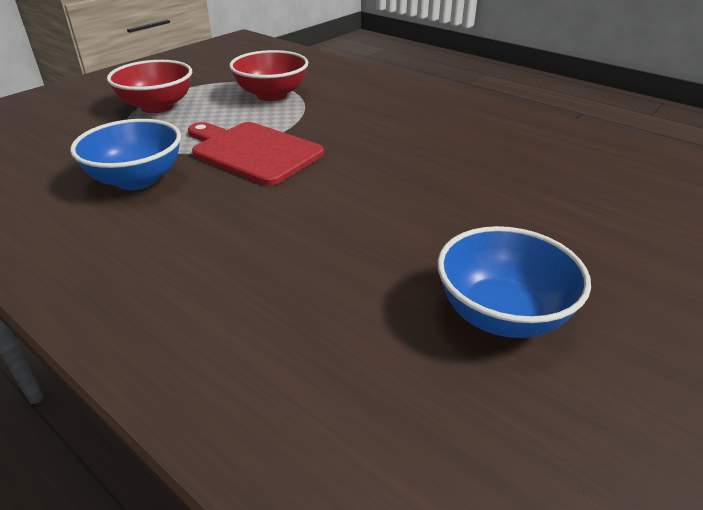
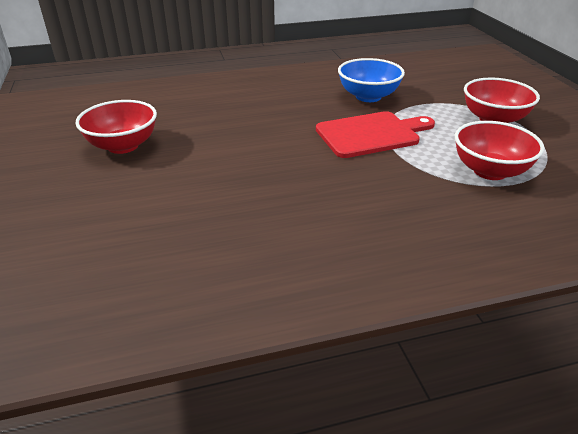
camera: 125 degrees right, 0 degrees up
(502, 315) = (123, 146): blue bowl -> red bowl

